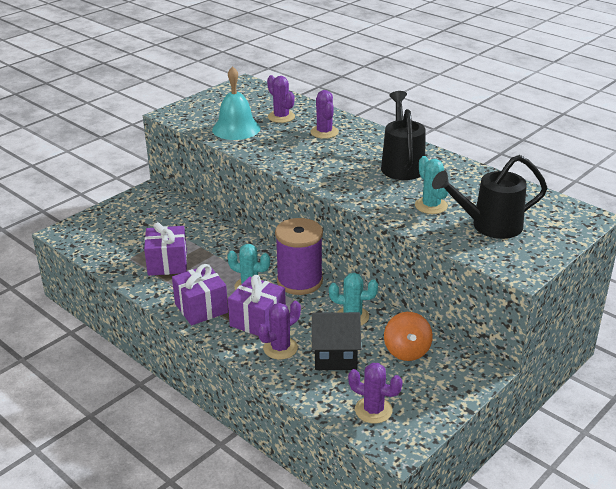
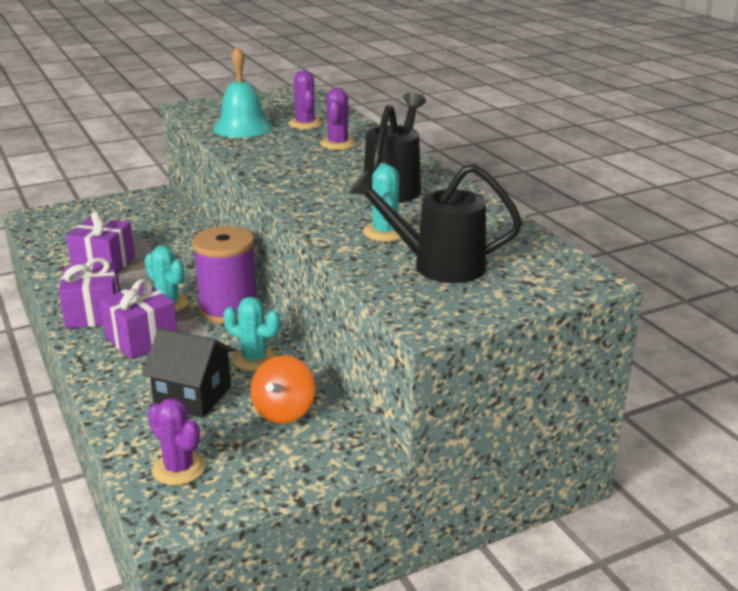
camera: 20 degrees right, 5 degrees down
(280, 348) = (138, 374): purple cactus -> none

